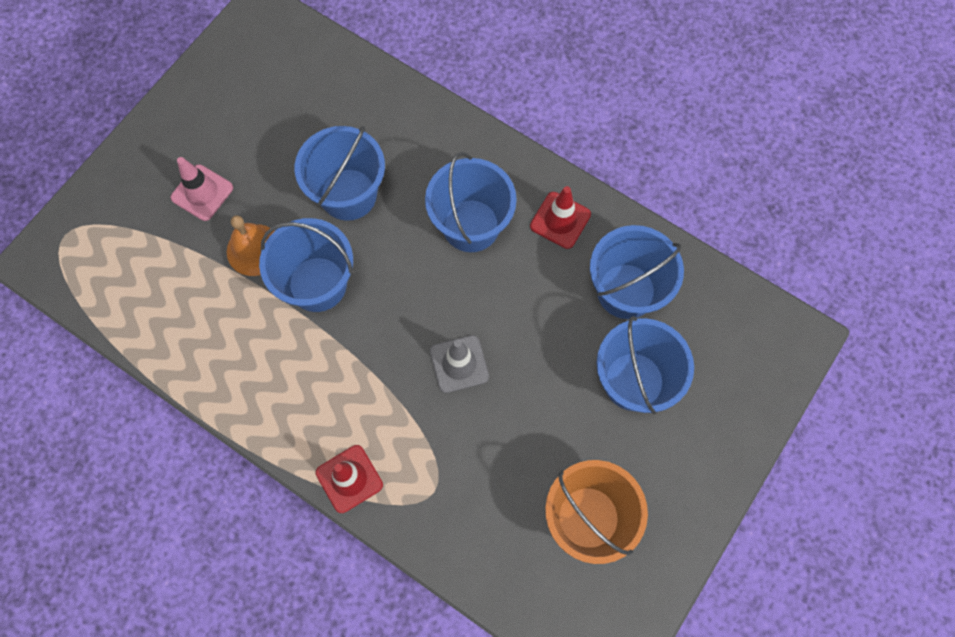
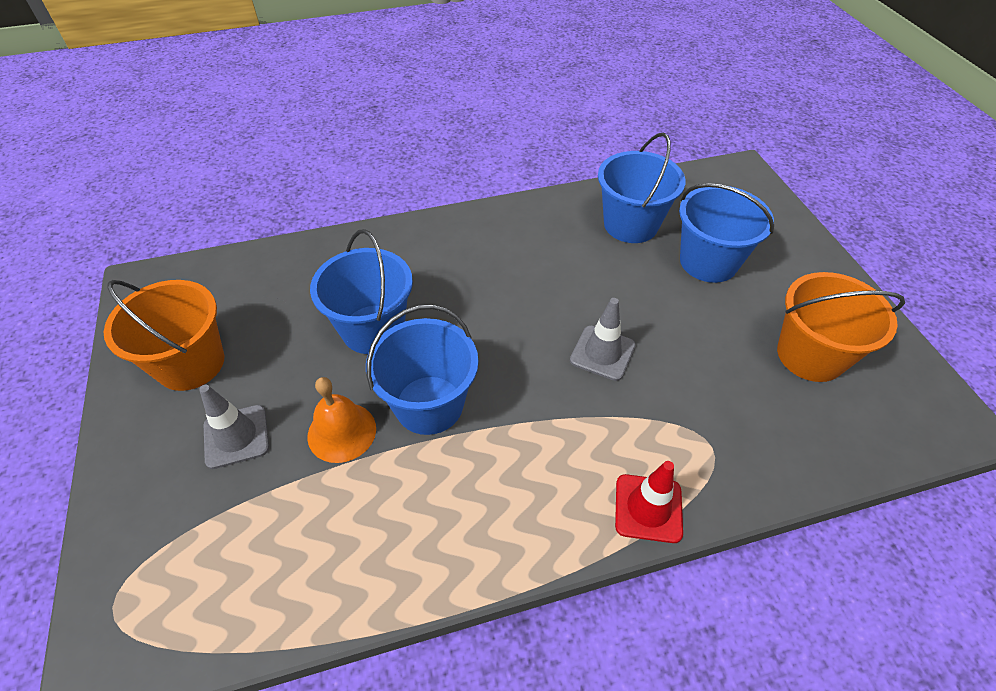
camera: 50 degrees left, 20 degrees down
(202, 193) = (236, 436): pink traffic cone -> grey traffic cone
(228, 112) = (191, 363): none -> orange bucket
(471, 225) = (489, 272): blue bucket -> none
(560, 220) = (539, 224): red traffic cone -> none

